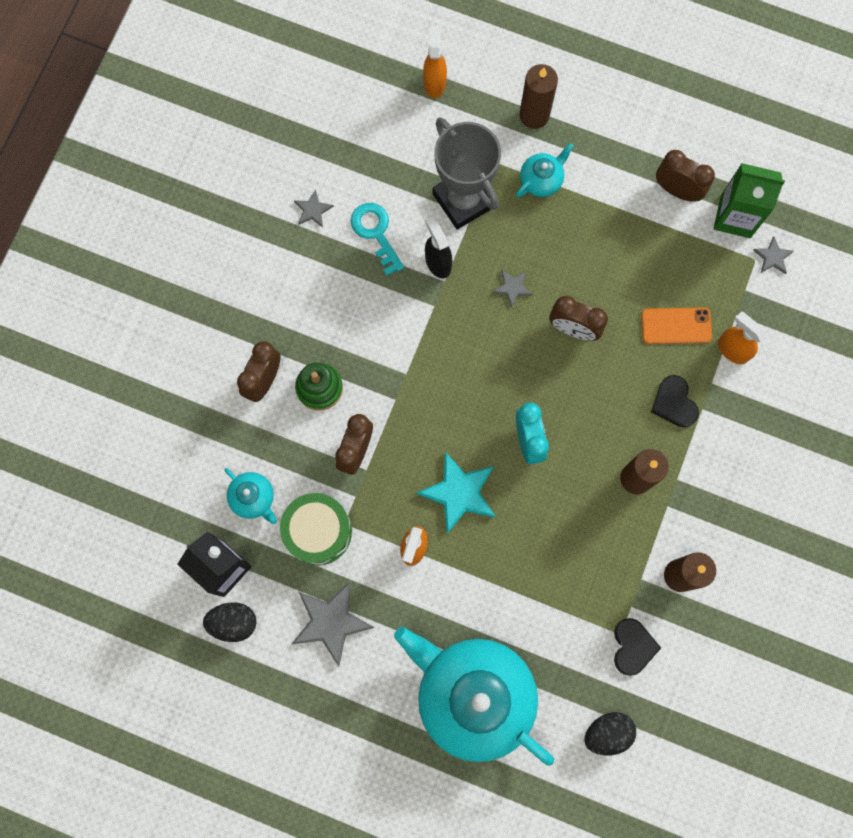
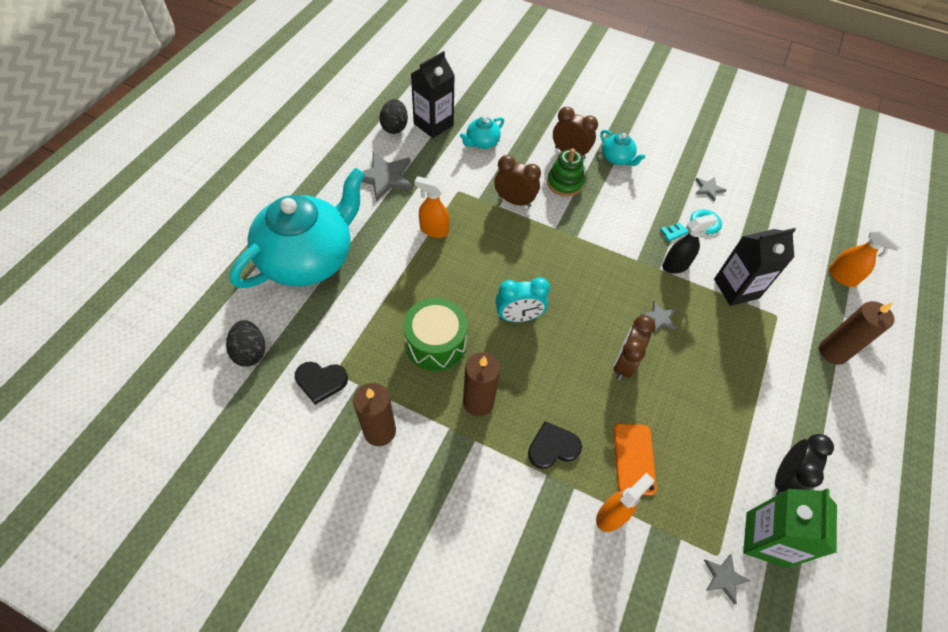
camera: 90 degrees right, 20 degrees down
(318, 531) = (453, 175): green drum -> green drum (436, 343)
(434, 83) = (842, 277): orange spray bottle -> orange spray bottle turned 45 degrees clockwise
(459, 493) = (475, 263): turquoise star -> none
(463, 200) = (736, 288): grey trophy -> black carton
(541, 180) = (768, 352): turquoise teapot -> turquoise teapot (617, 158)
(677, 190) = (784, 478): brown clock -> black clock

